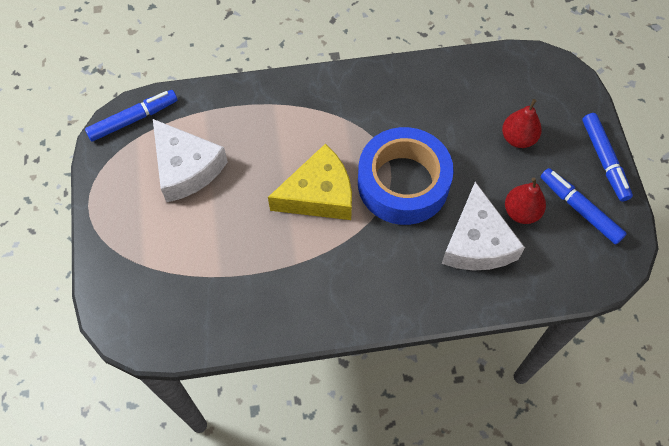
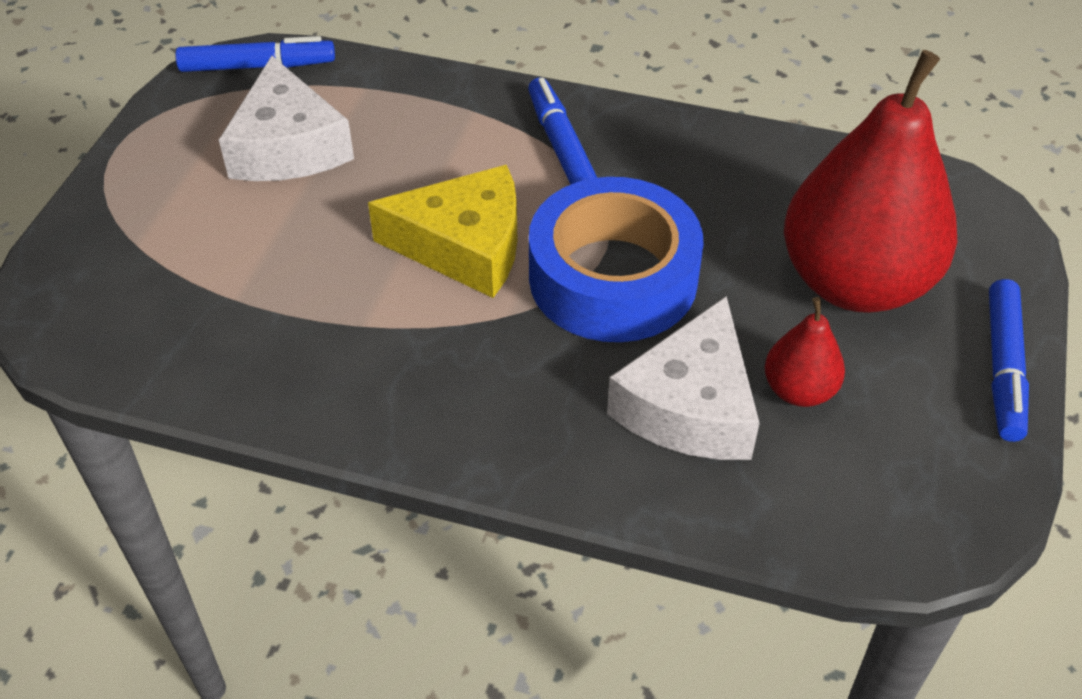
camera: 25 degrees right, 15 degrees down
(518, 138) = (855, 283): red pear -> red pear, size x2.25
(580, 209) = (914, 425): blue marker -> blue marker (561, 146)

